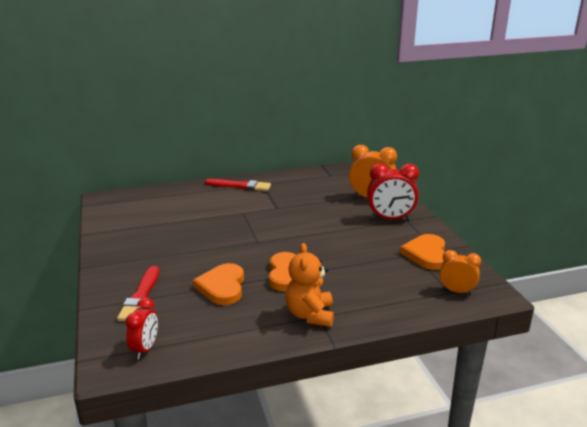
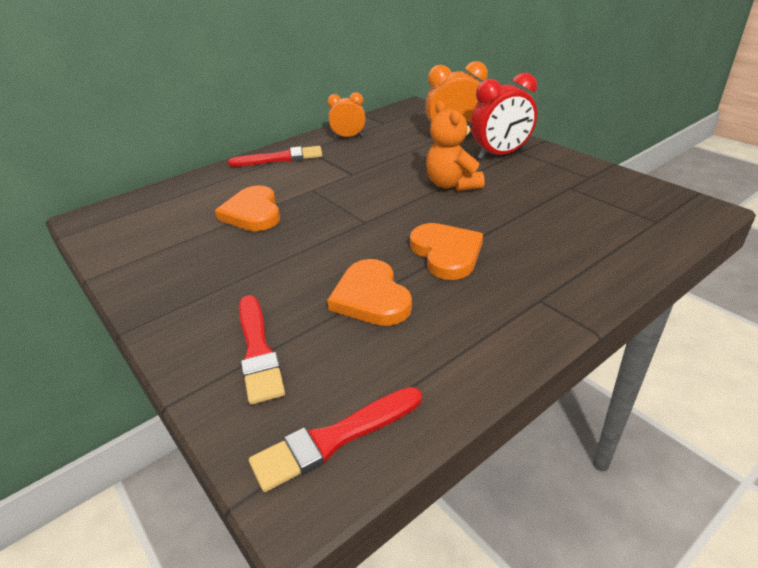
camera: 20 degrees left, 10 degrees up
(145, 349) = (334, 439): red clock -> red brush
(310, 315) = (527, 301): orange teddy bear -> orange teddy bear (452, 185)
(426, 254) = (583, 184): orange heart -> orange heart (253, 213)
(456, 291) = (662, 218): orange clock -> orange clock (348, 137)

